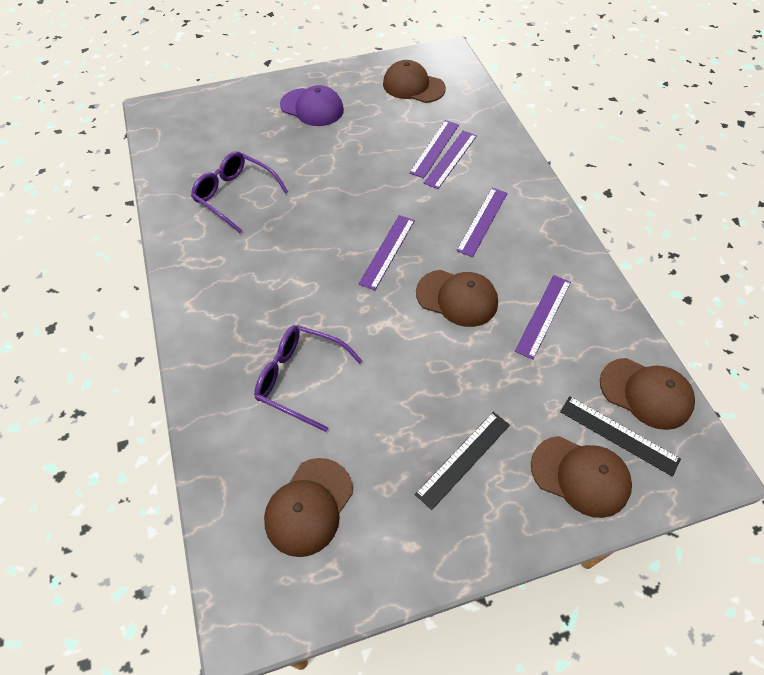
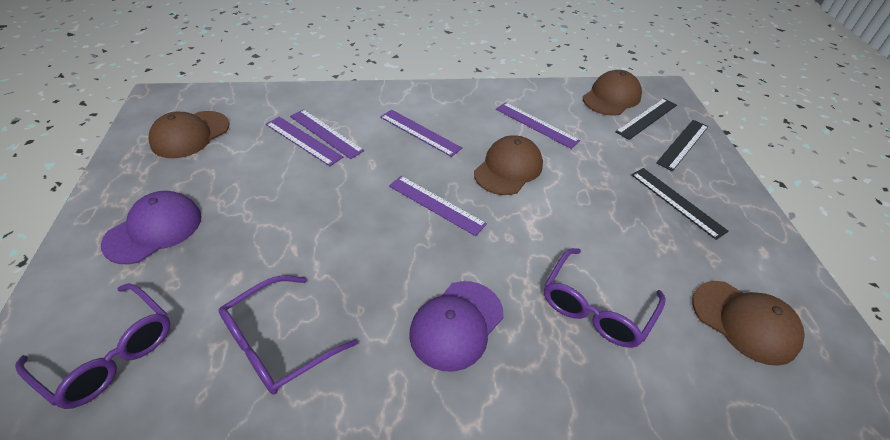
camera: 80 degrees left, 10 degrees down
(217, 129) = (110, 354): none -> purple glasses
(266, 285) = (456, 325): none -> purple cap
(580, 476) = (682, 144): brown cap -> black ruler

